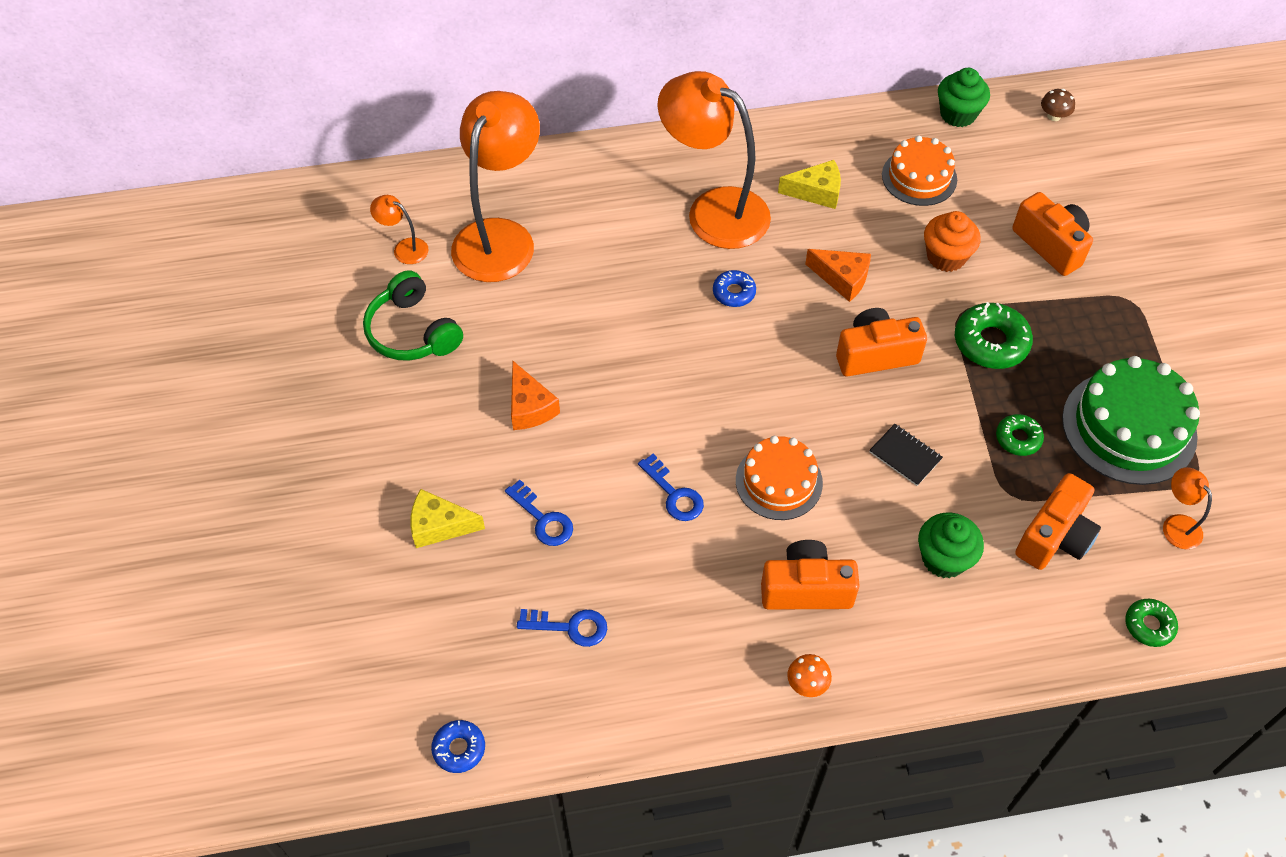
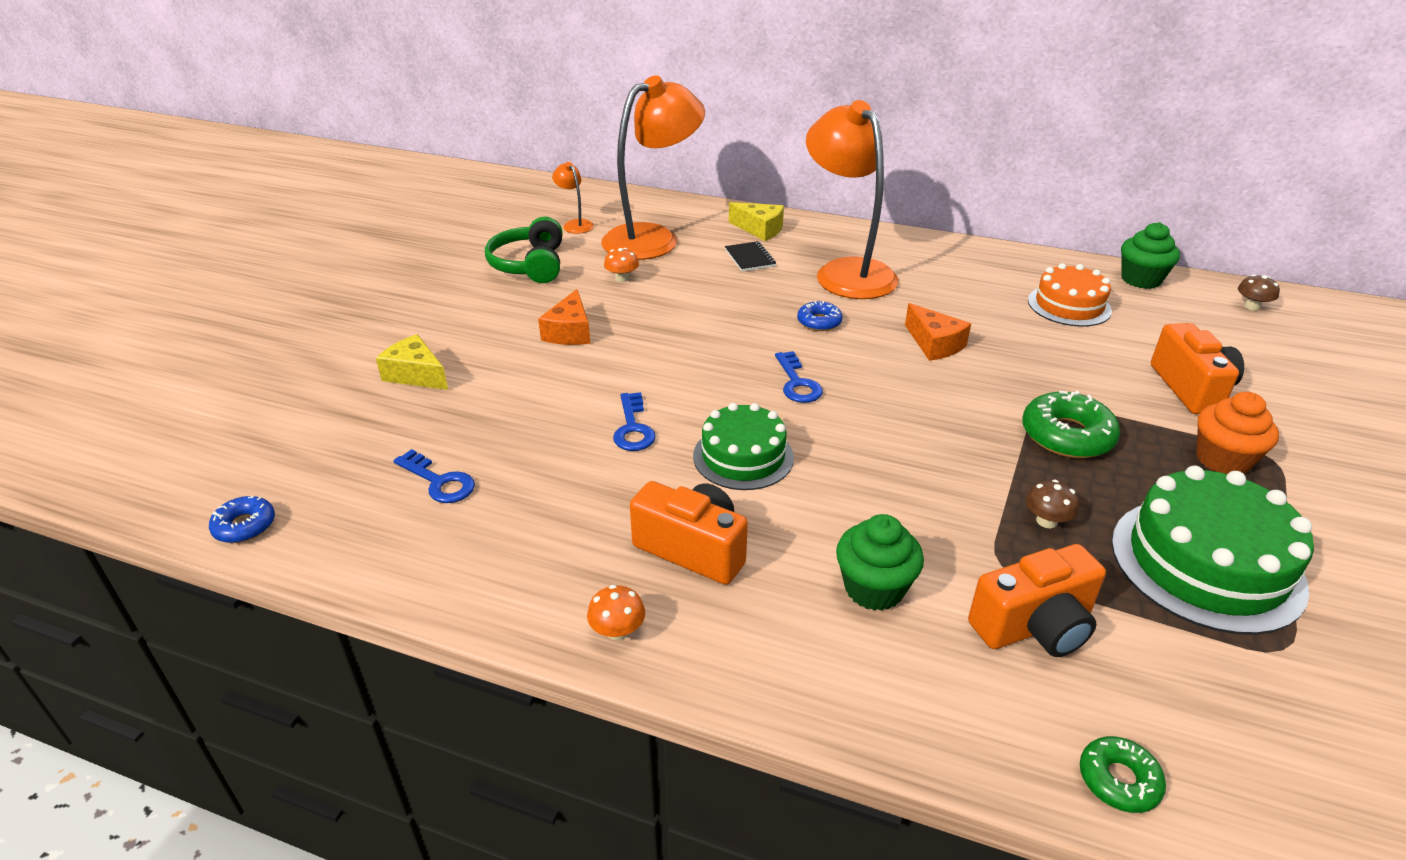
camera: 30 degrees right, 20 degrees down
(518, 311) = (622, 278): none -> orange mushroom
(543, 519) = (501, 401): blue key -> blue key (797, 383)
(779, 481) = (743, 456): orange cake -> green cake
(816, 192) = (954, 287): yellow cheese -> yellow cheese (760, 229)
(875, 355) = (926, 403): orange camera -> none
(905, 456) = (897, 486): black notebook -> black notebook (749, 258)
(946, 257) = (1059, 362): orange cupcake -> orange cupcake (1222, 460)
(1018, 438) = (1046, 521): green donut -> brown mushroom
(1176, 524) = (1226, 685): orange lamp -> none

